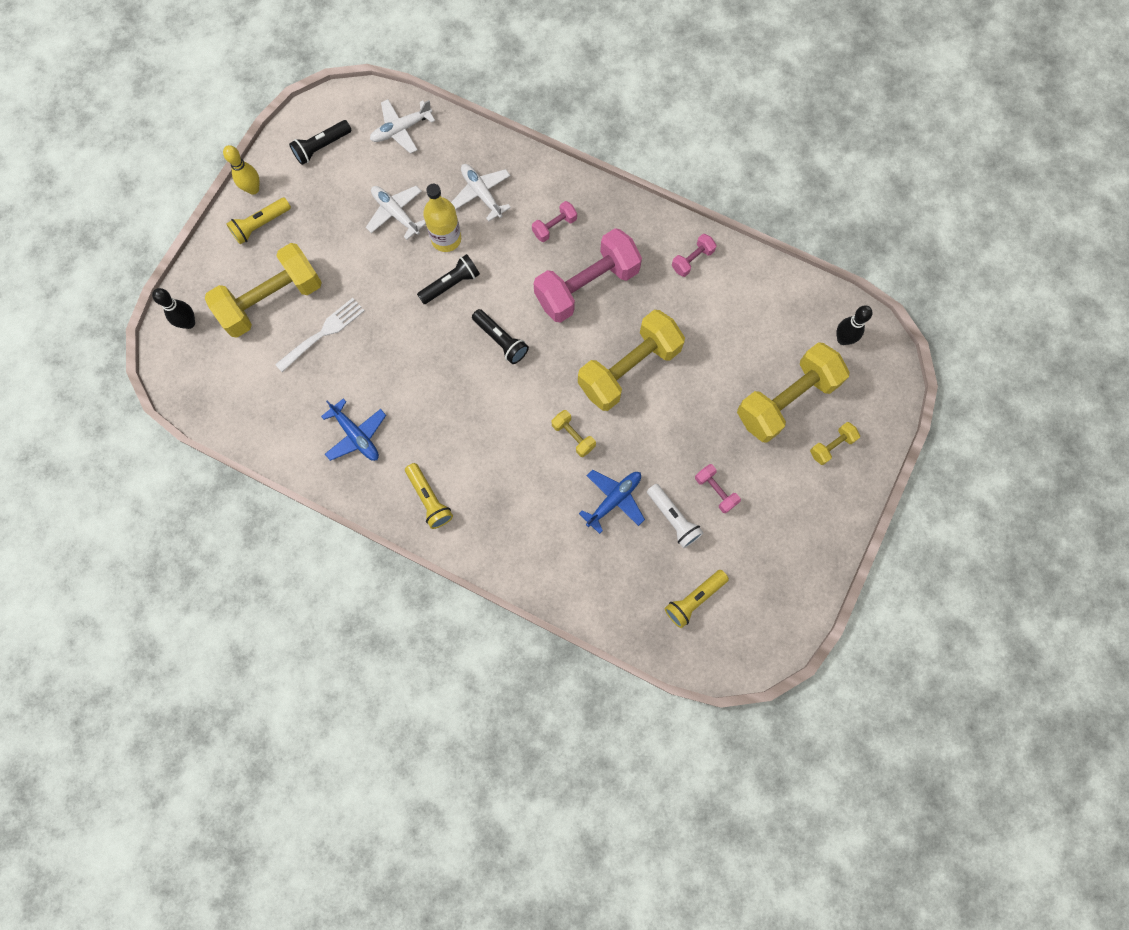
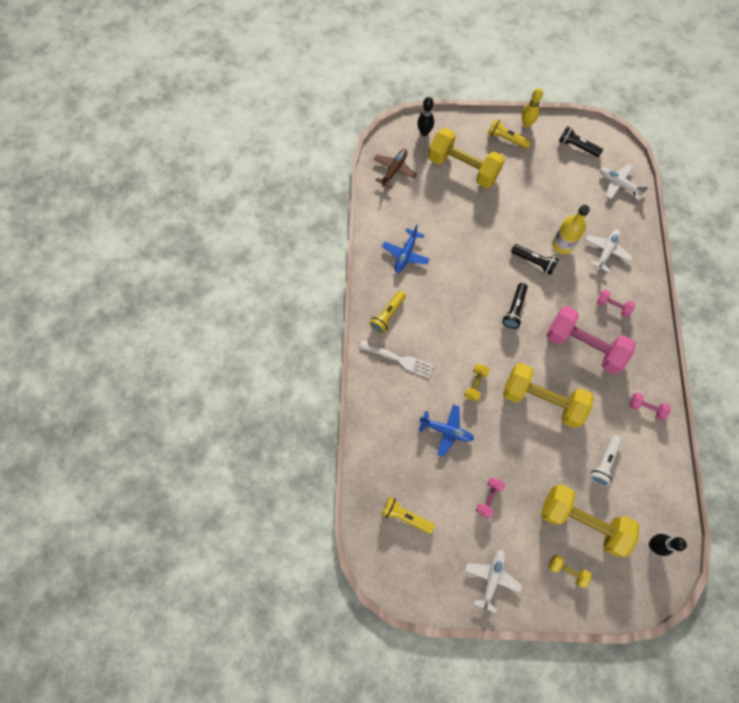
camera: 65 degrees right, 5 degrees down
(223, 390) = (394, 170): none -> brown plane
(323, 333) = (459, 205): white fork -> white fork (399, 359)
(395, 213) = (560, 208): white plane -> white plane (491, 578)
(673, 518) = (454, 477): white flashlight -> white flashlight (604, 462)

